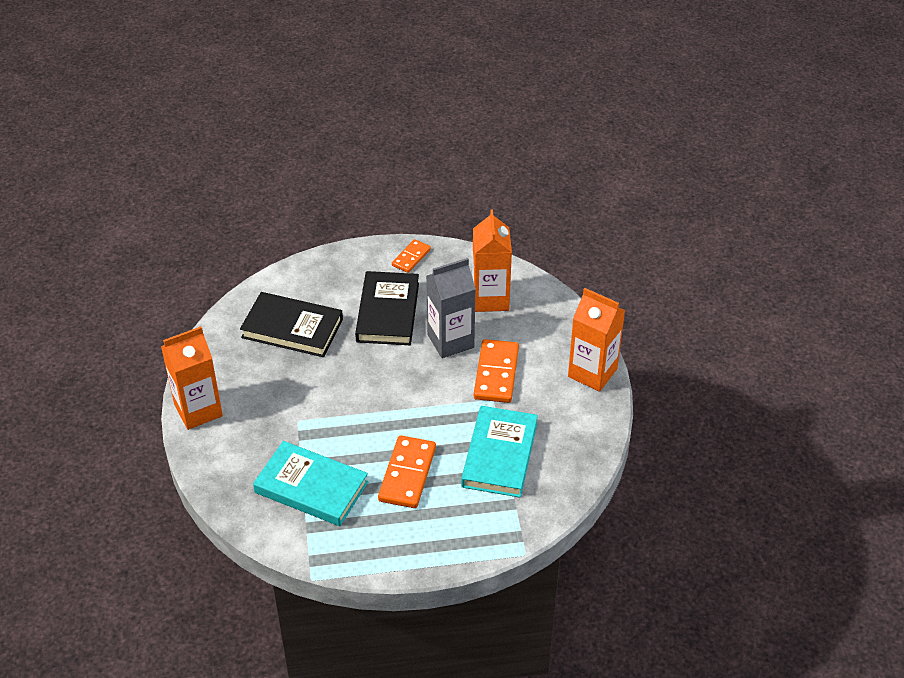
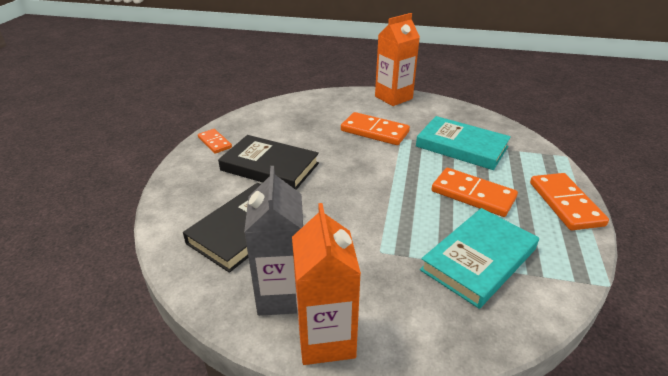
camera: 70 degrees left, 10 degrees down
(423, 551) = (565, 203): none -> orange domino
(450, 341) = (327, 143): grey carton -> grey carton (282, 295)
(490, 299) = (294, 118): orange carton -> none

